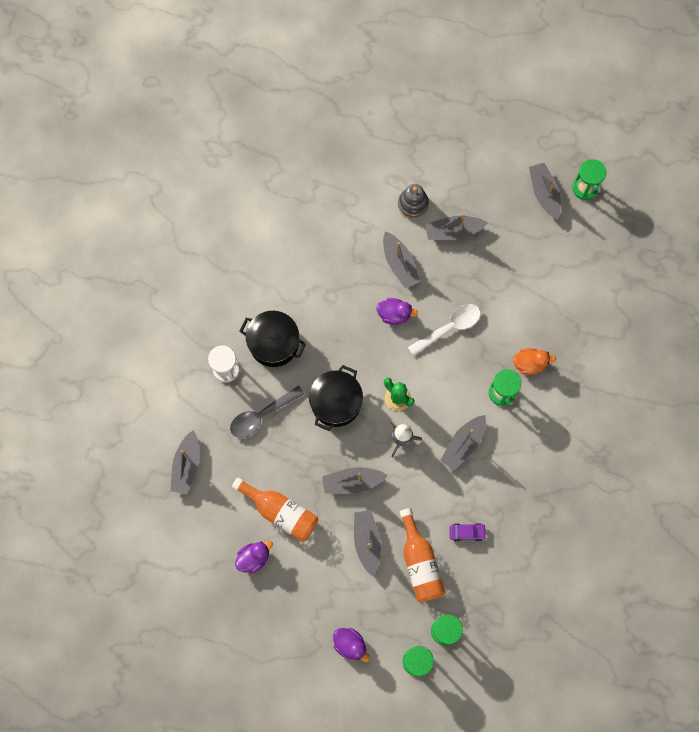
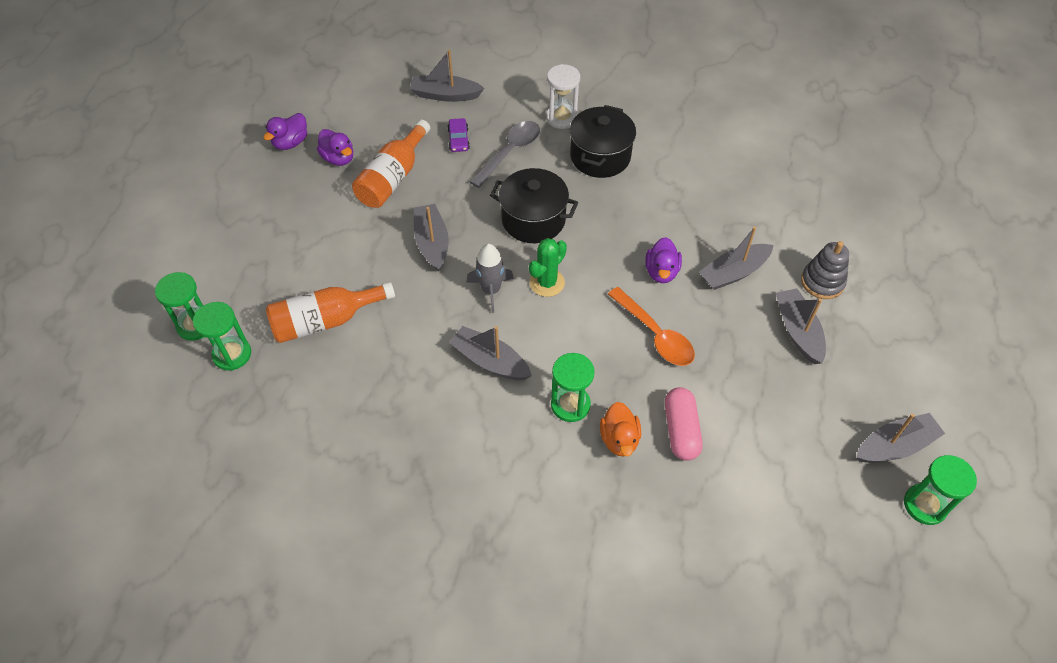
camera: 85 degrees right, 20 degrees down
(261, 415) = (509, 152): grey spoon -> grey spoon turned 75 degrees clockwise
(350, 644) = (226, 255): purple duck -> purple duck (290, 142)
(367, 541) = (355, 263): grey boat -> none
(449, 327) = (655, 334): white spoon -> orange spoon
(467, 532) = (365, 373): purple car -> purple car (458, 139)
(525, 323) = (681, 430): none -> pink capsule

